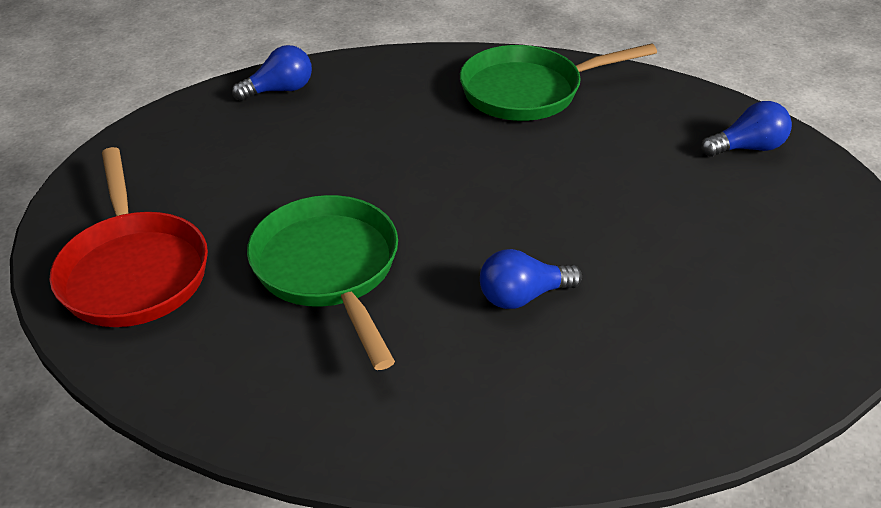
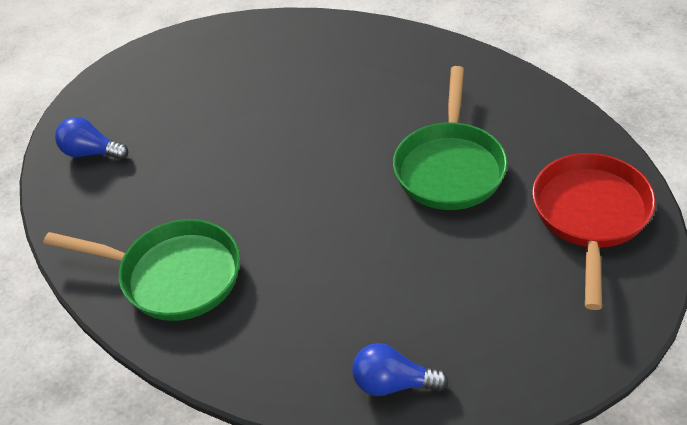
camera: 145 degrees left, 5 degrees up
(523, 296) = (342, 108): blue light bulb -> none

